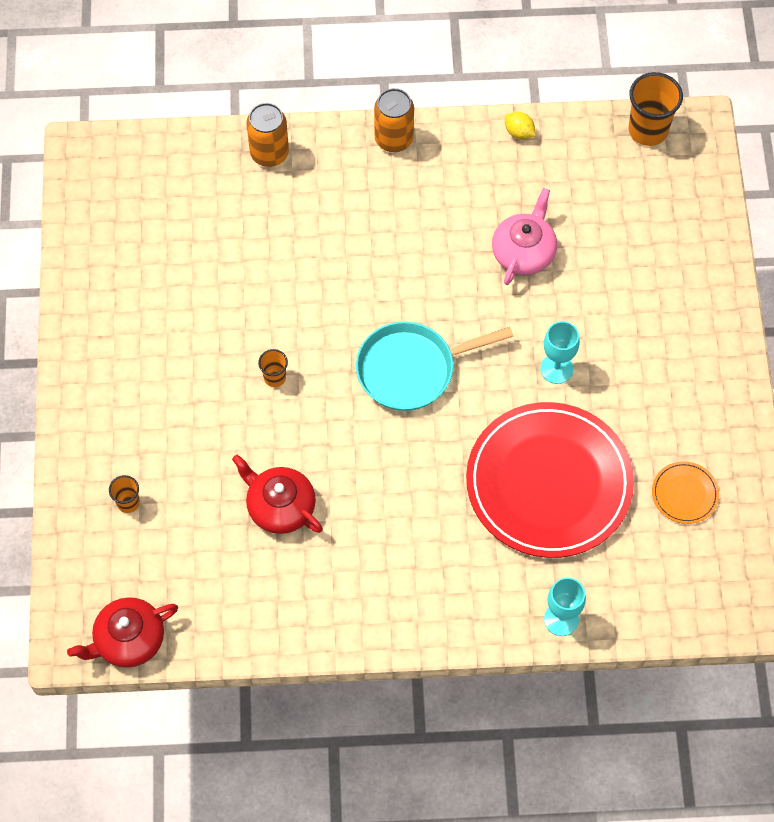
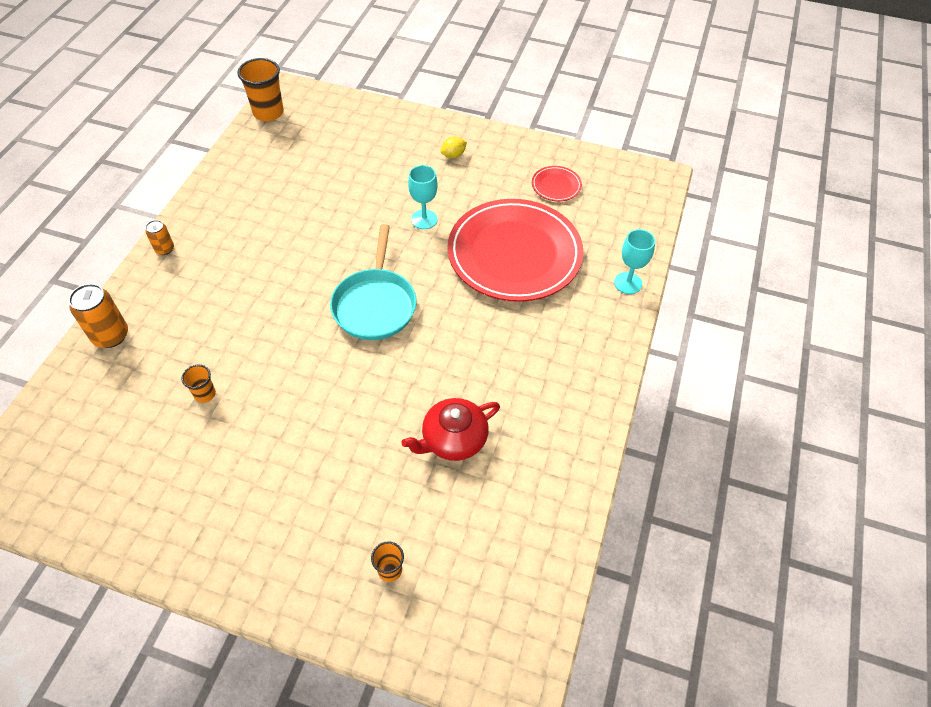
camera: 70 degrees left, 10 degrees down
(128, 640) = (536, 618): red teapot -> none
(274, 377) = (328, 402): orange cup -> orange cup (205, 394)
(394, 139) = (165, 249): orange can -> orange can, size x0.57
(519, 132) = (218, 176): yellow lemon -> yellow lemon (453, 155)
(524, 252) = (318, 206): pink teapot -> none
(684, 494) = (556, 185): orange plate -> red plate

